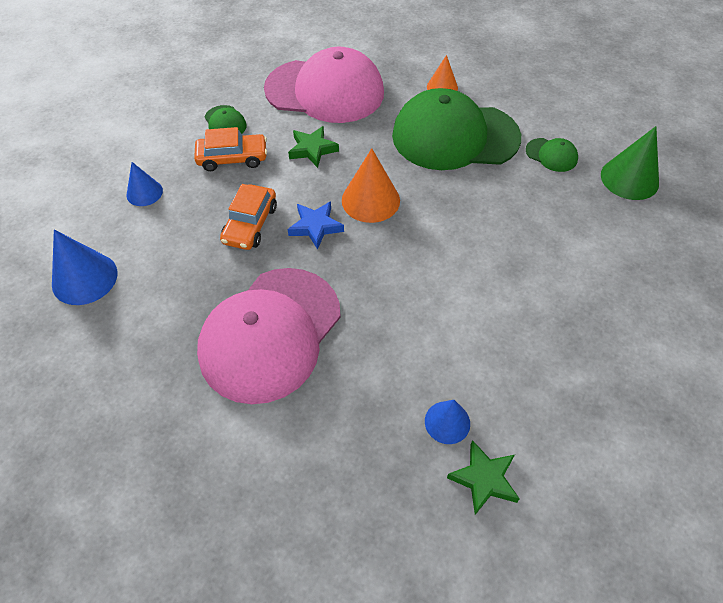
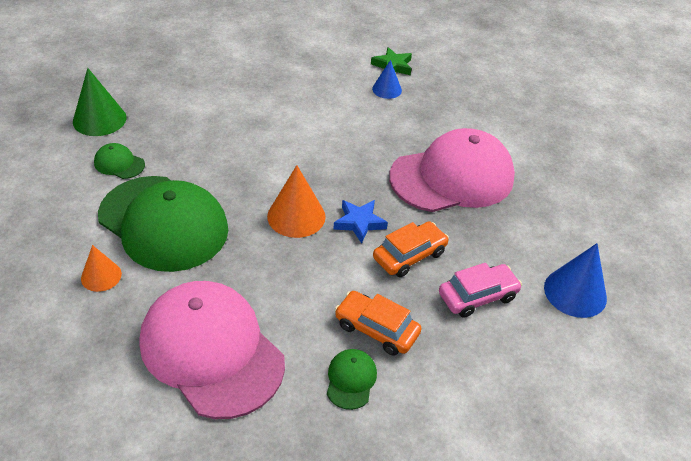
camera: 145 degrees left, 10 degrees down
(144, 192) = (486, 344): blue cone -> none
(171, 224) = (477, 296): none -> pink car
(312, 149) = (295, 290): green star -> none
(551, 155) = (119, 164): green cap -> green cap turned 45 degrees counterclockwise

